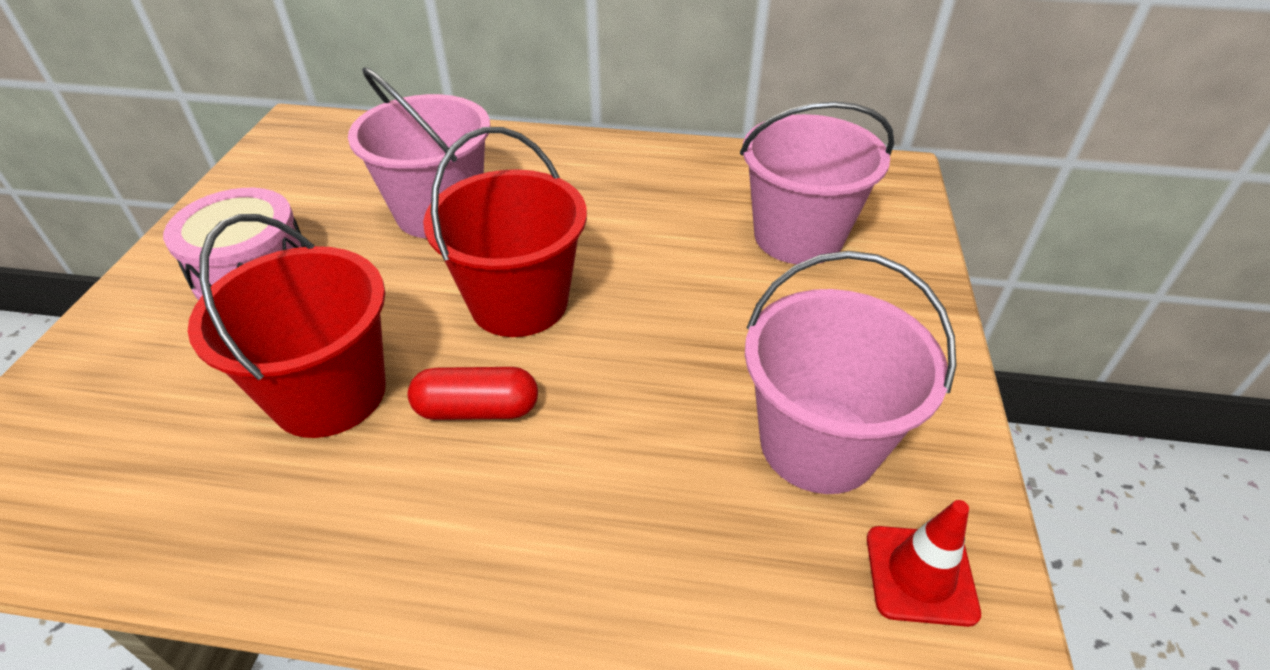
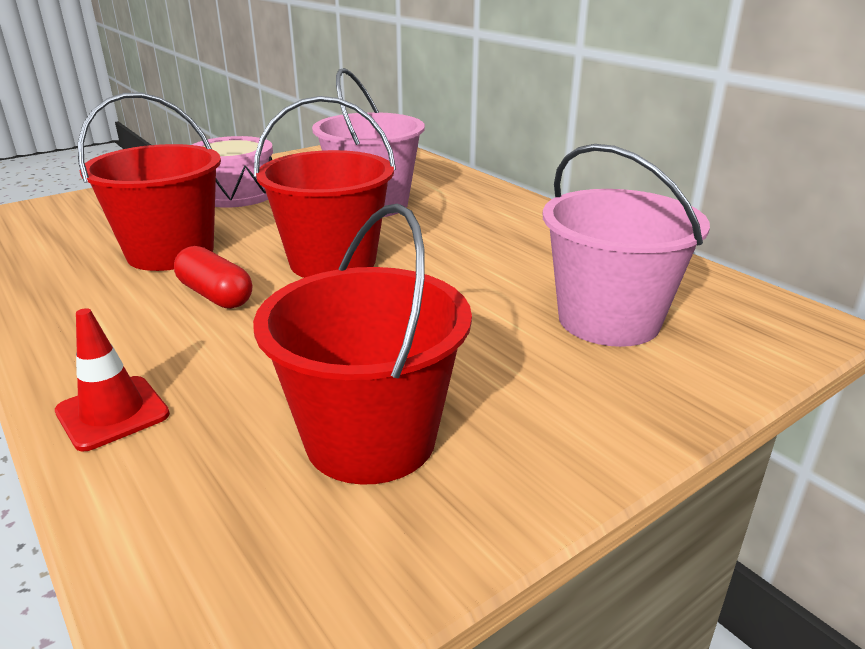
camera: 45 degrees right, 15 degrees down
(818, 444) = (370, 439): pink bucket -> red bucket
(920, 575) = (280, 567): red traffic cone -> red traffic cone (112, 413)

